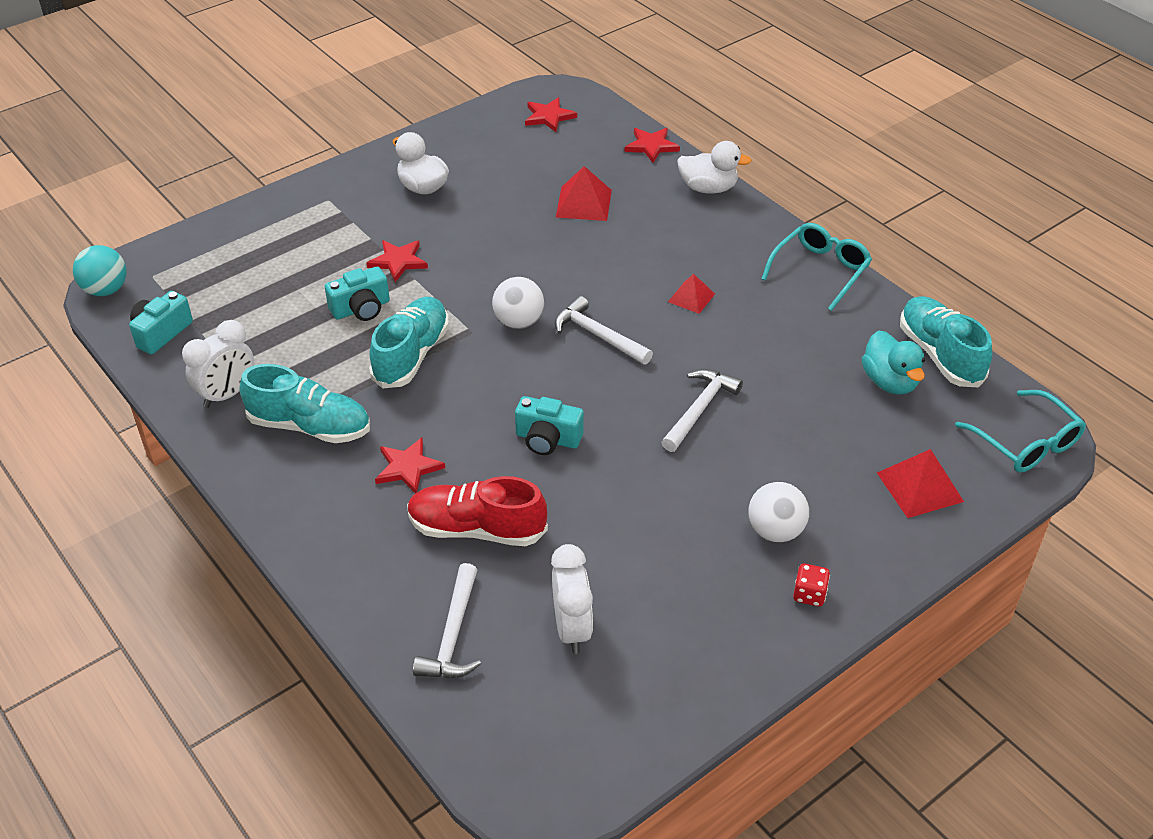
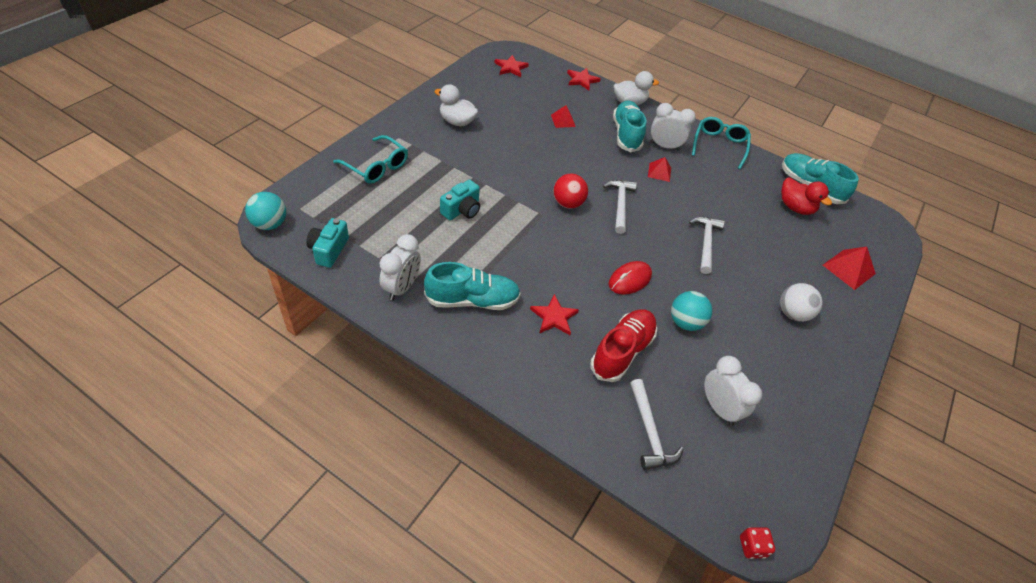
camera: 25 degrees left, 5 degrees up
(398, 261) = (468, 174): red star -> none
(411, 355) = (513, 237): turquoise shoe -> turquoise shoe (626, 134)
(477, 529) = (622, 351): red shoe -> red shoe turned 135 degrees clockwise
(519, 322) = (568, 203): white ball -> red ball
(547, 439) = (629, 279): turquoise camera -> red mouse
(584, 203) = (563, 120): red pyramid -> red pyramid, size x0.64
(595, 510) = (685, 322): none -> turquoise ball
(598, 335) = (620, 205): white hammer -> white hammer turned 75 degrees clockwise
(724, 261) = (664, 146): none -> white clock
(809, 594) = (834, 350): red dice -> red dice (752, 546)
(889, 382) = (795, 207): turquoise duck -> red duck
(1026, 443) = (883, 232): turquoise glasses -> turquoise glasses (376, 167)

